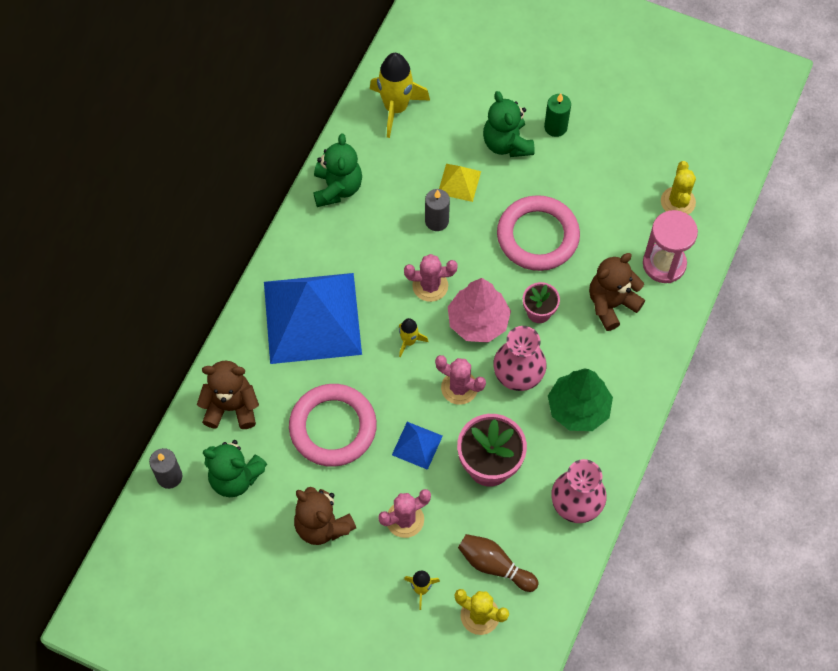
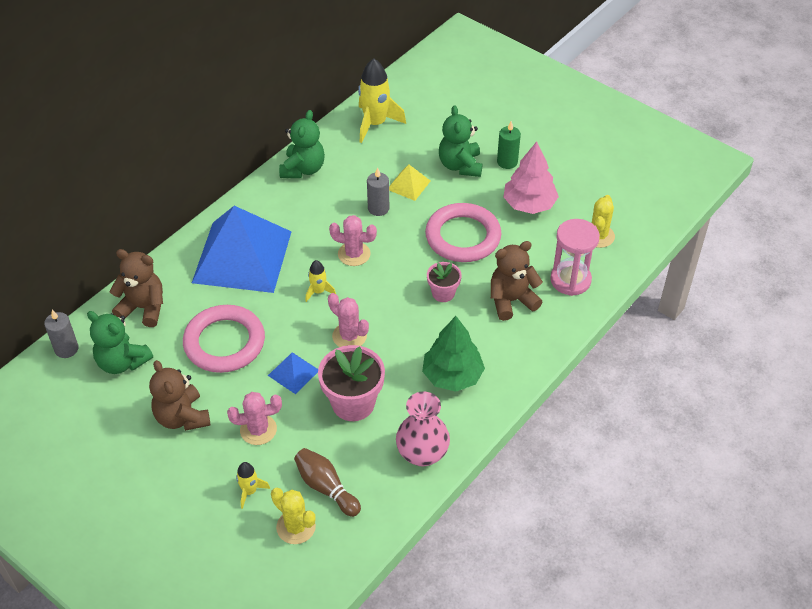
camera: 15 degrees right, 15 degrees down
(478, 321) = (386, 289): pink tree -> pink tree (529, 204)
(518, 375) = (406, 337): pink vase -> none

